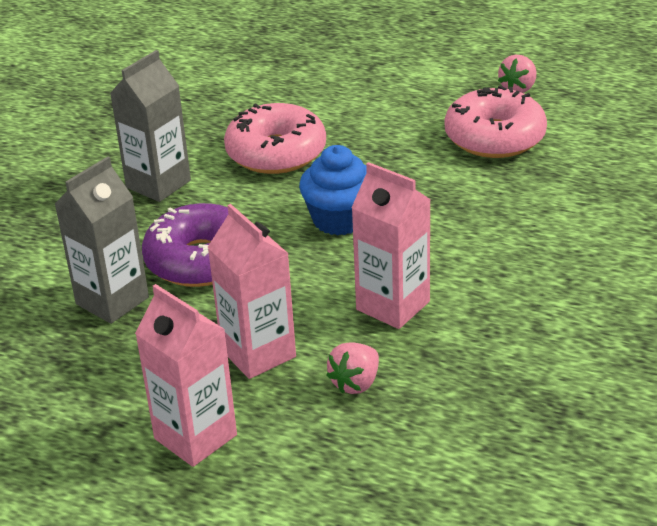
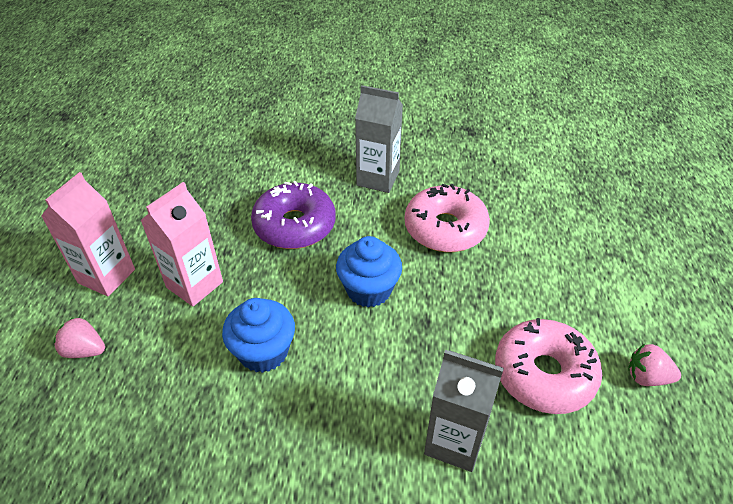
camera: 70 degrees right, 10 degrees up
(112, 301) = (240, 196): grey carton -> grey carton (454, 441)
(356, 383) = (166, 350): pink strawberry -> pink strawberry (85, 350)
(393, 305) = (263, 352): pink carton -> blue cupcake

